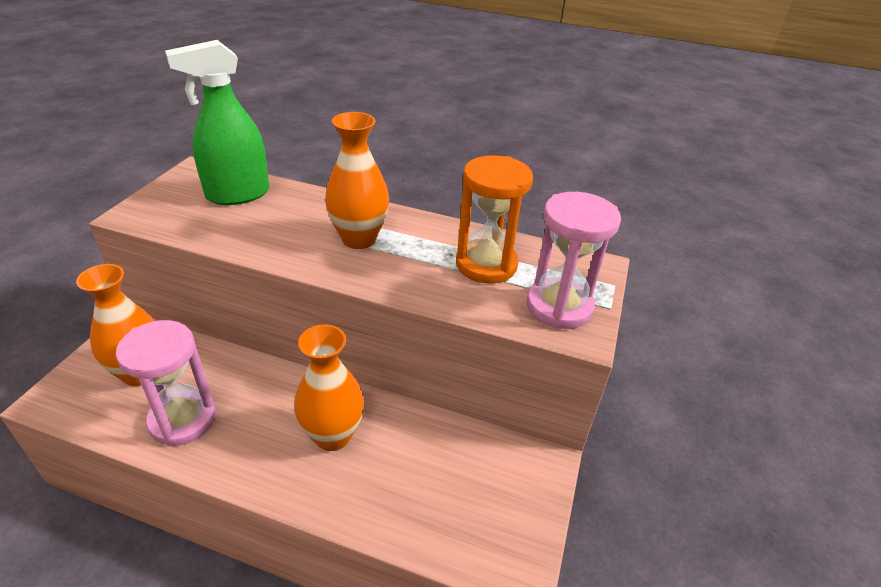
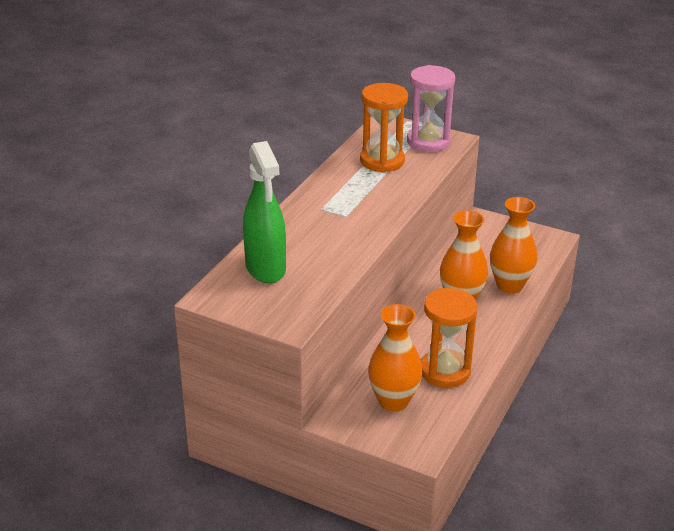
camera: 80 degrees left, 5 degrees down
(183, 419) = (445, 371): pink hourglass -> orange hourglass
(359, 239) = (345, 209): orange vase -> orange vase (509, 285)

